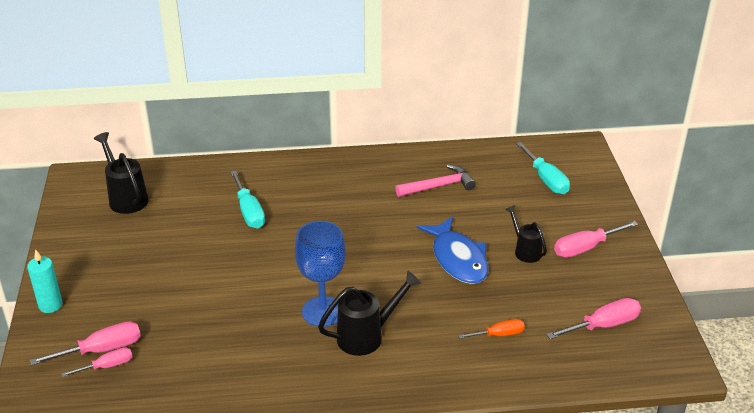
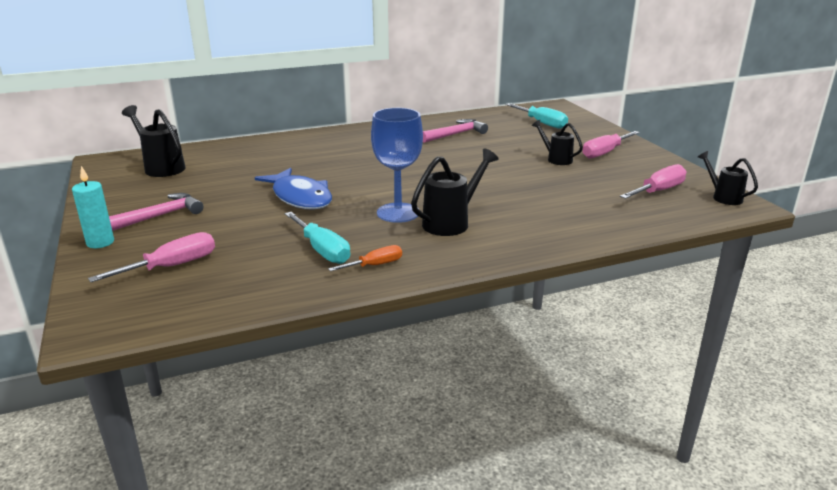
camera: 15 degrees left, 10 degrees down
(107, 276) = (159, 216): none -> pink hammer
(107, 366) = (183, 277): pink screwdriver -> none
(249, 212) = (290, 163): turquoise screwdriver -> turquoise screwdriver (322, 250)
(458, 259) = (502, 169): blue fish -> blue fish (300, 197)
(499, 334) = (573, 207): orange screwdriver -> orange screwdriver (375, 265)
(667, 348) = (723, 197): none -> black watering can

